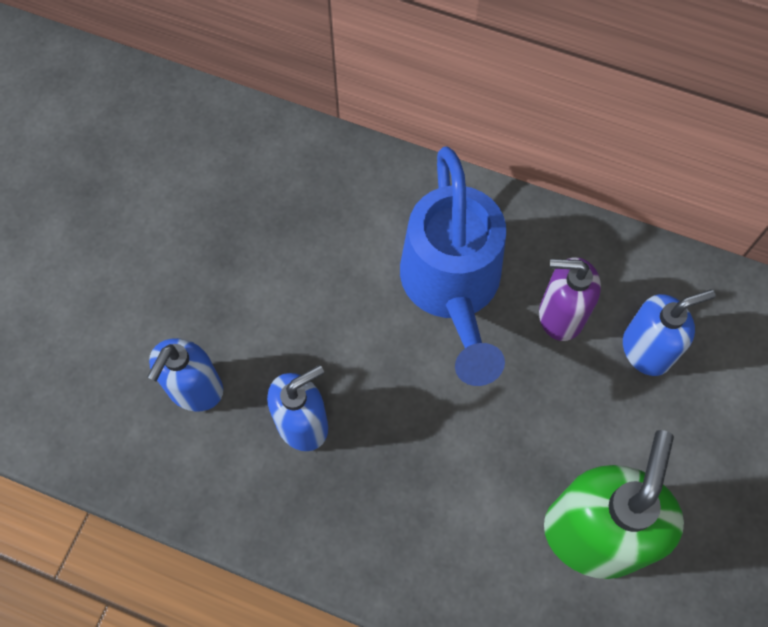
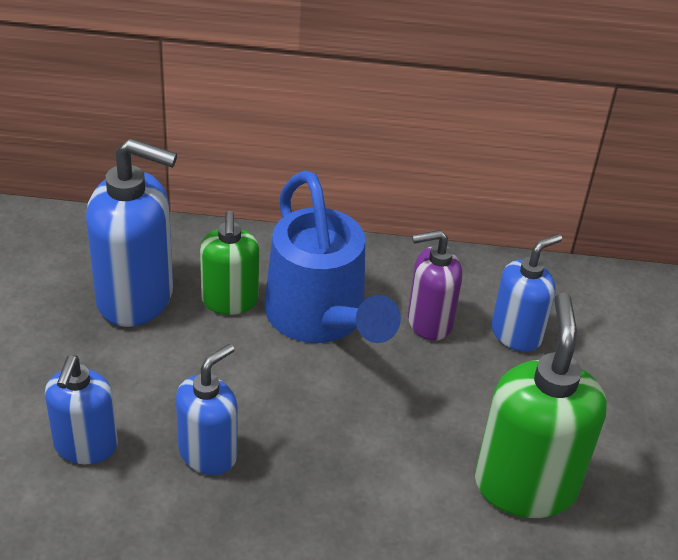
camera: 20 degrees left, 25 degrees down
(280, 224) = (136, 298): none -> blue soap dispenser
(369, 246) = (229, 301): none -> green soap dispenser

